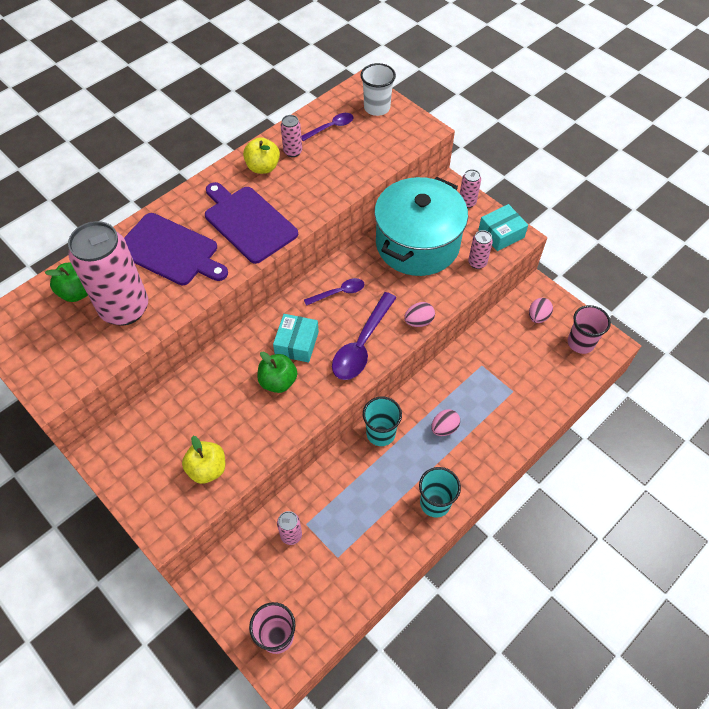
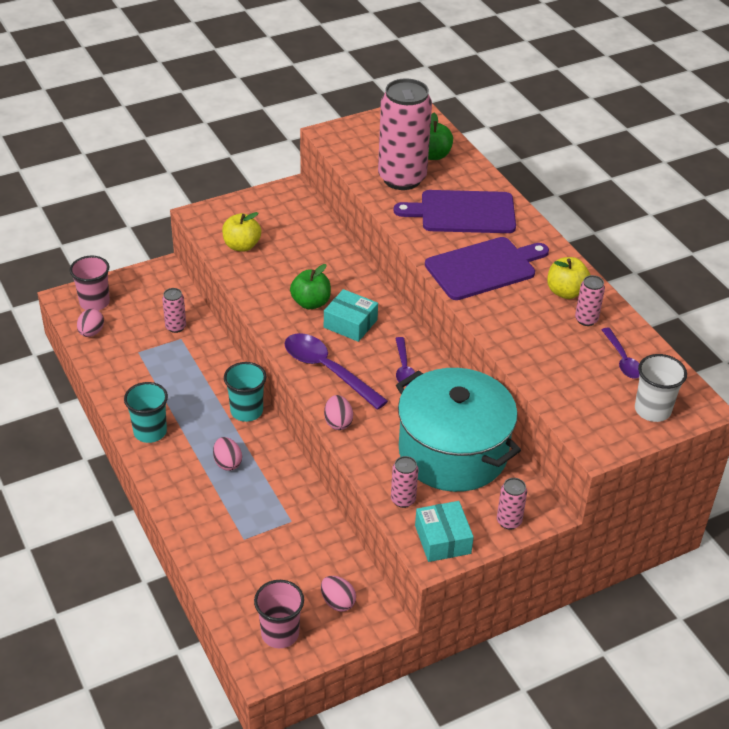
camera: 105 degrees right, 15 degrees down
(170, 251) = (463, 212): purple cutting board -> purple cutting board turned 45 degrees clockwise
(324, 617) = (91, 332): none -> pink egg

